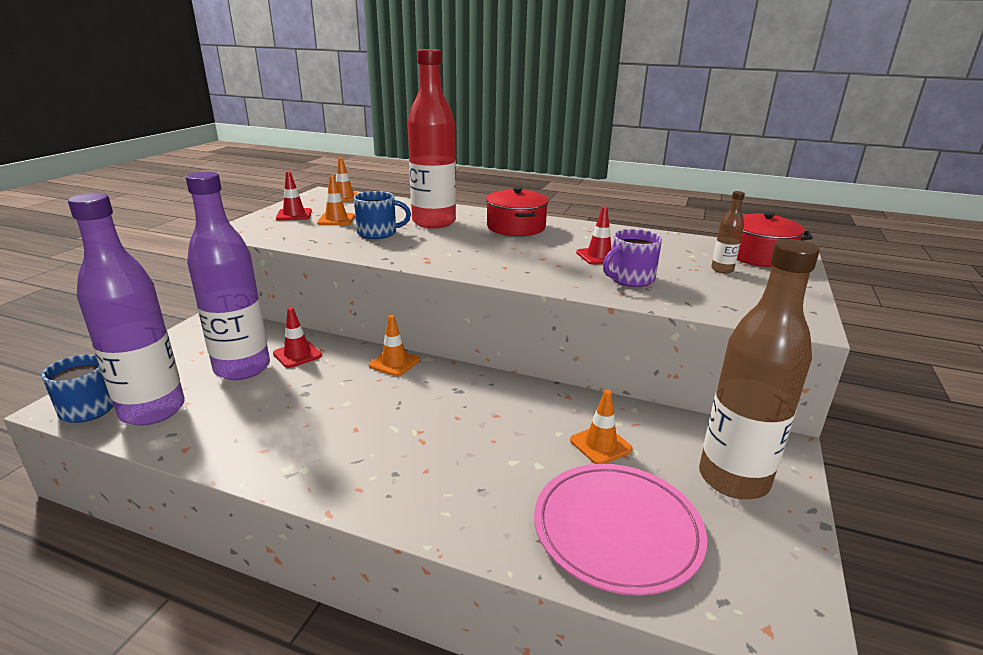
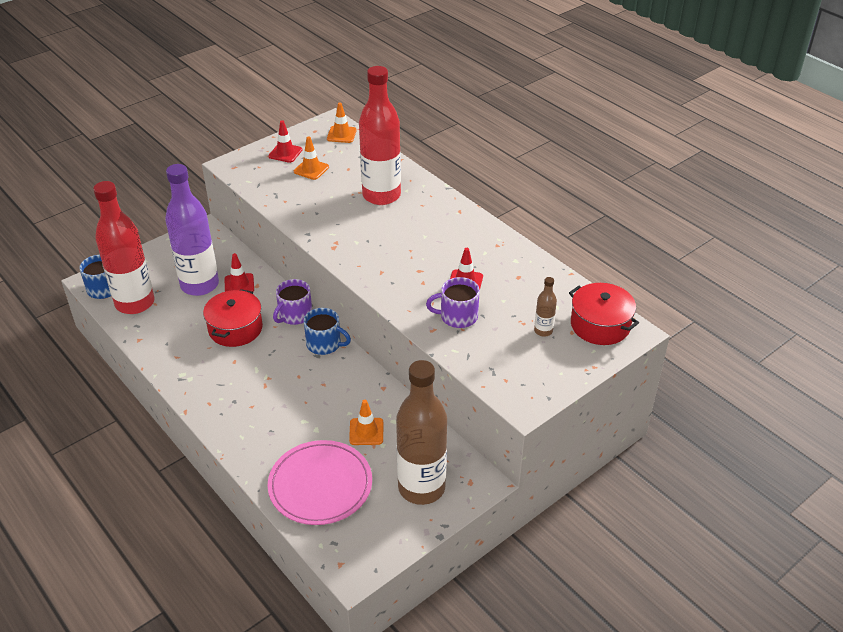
camera: 30 degrees right, 15 degrees up
(152, 410) = (135, 303): purple bottle -> red bottle
(378, 233) = (327, 198): blue mug -> blue mug (324, 344)
(394, 363) = (295, 315): orange traffic cone -> purple mug
(516, 227) = (441, 222): red pot -> red pot (235, 328)

